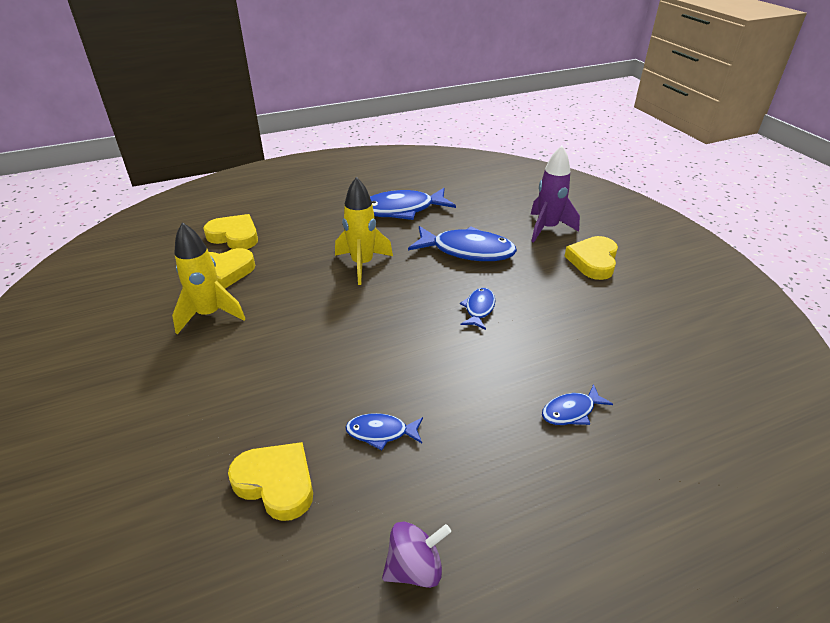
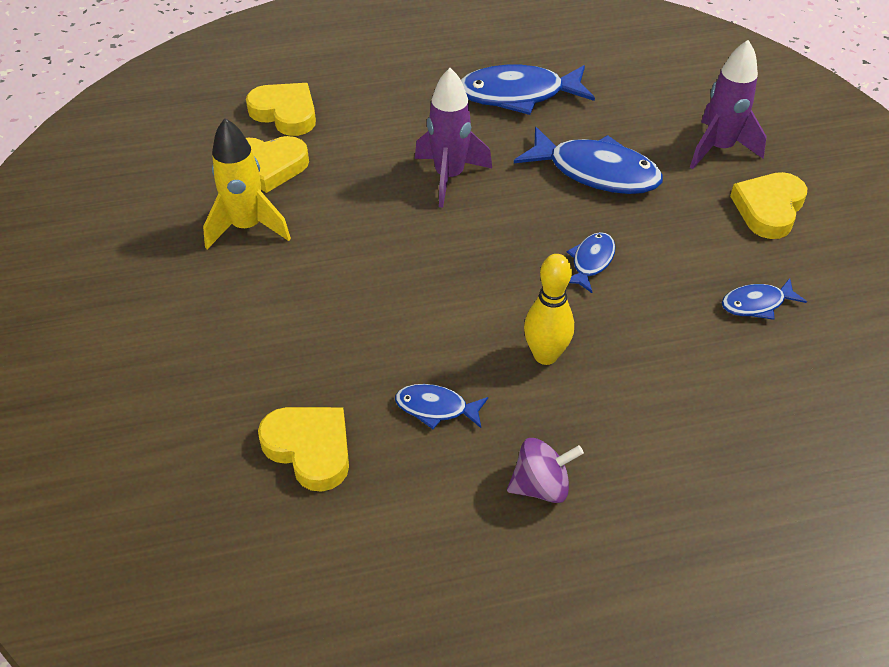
camera: 10 degrees right, 10 degrees up
(362, 264) = (449, 177): yellow rocket -> purple rocket
(415, 568) = (447, 561): purple spinning top -> purple spinning top (541, 486)
(461, 379) = (545, 355): none -> yellow bowling pin
(571, 411) = (672, 415): blue fish -> blue fish (756, 304)

